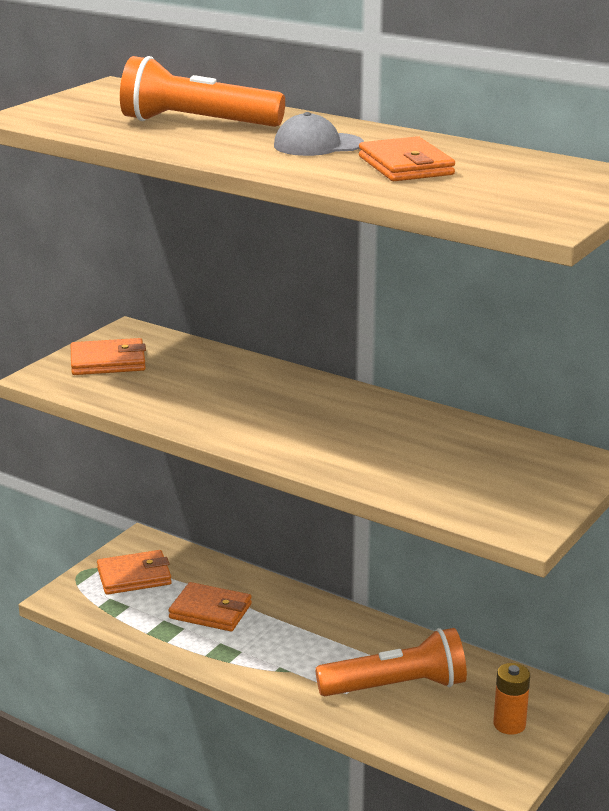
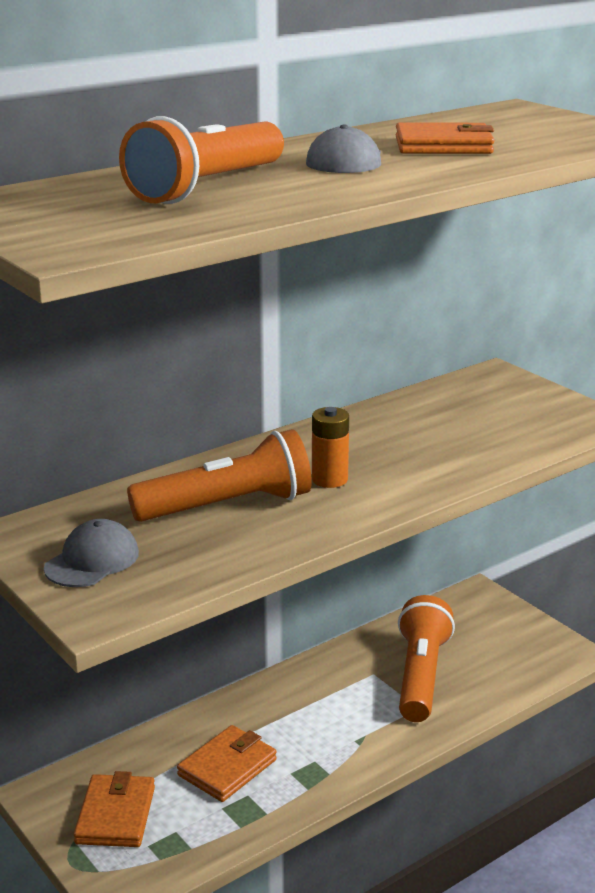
camera: 70 degrees left, 0 degrees up
(108, 362) = (92, 560): orange wallet -> grey cap
(214, 389) = (228, 506): none -> orange flashlight
(509, 724) = (499, 630): orange battery -> orange battery (329, 479)

